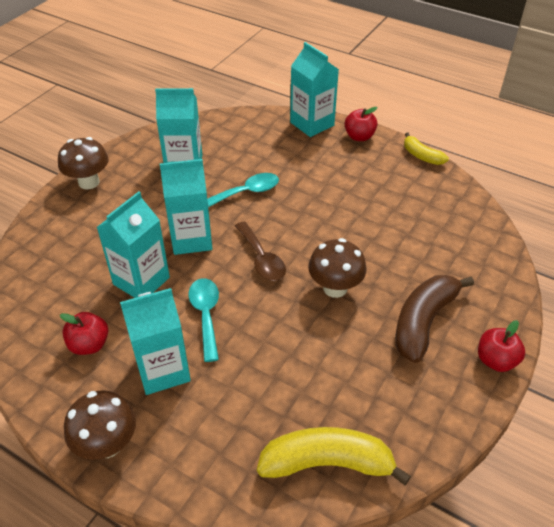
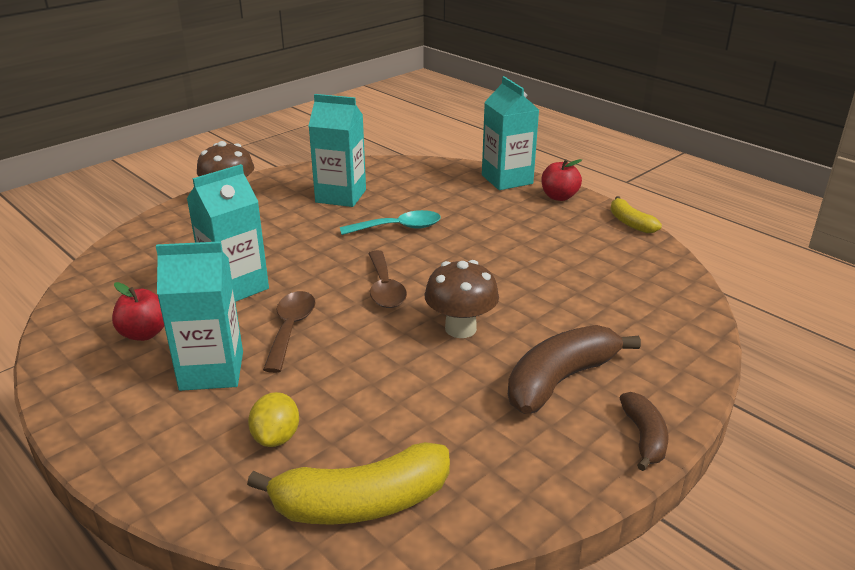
camera: 15 degrees right, 15 degrees down
(107, 444) = (106, 429): brown mushroom -> none
(191, 239) = (313, 259): turquoise carton -> none
(206, 315) = (290, 329): turquoise spoon -> brown spoon
(242, 421) = (276, 437): none -> yellow lemon
(327, 463) = (361, 503): yellow banana -> yellow banana turned 150 degrees clockwise
(496, 360) = (644, 437): red apple -> brown banana

